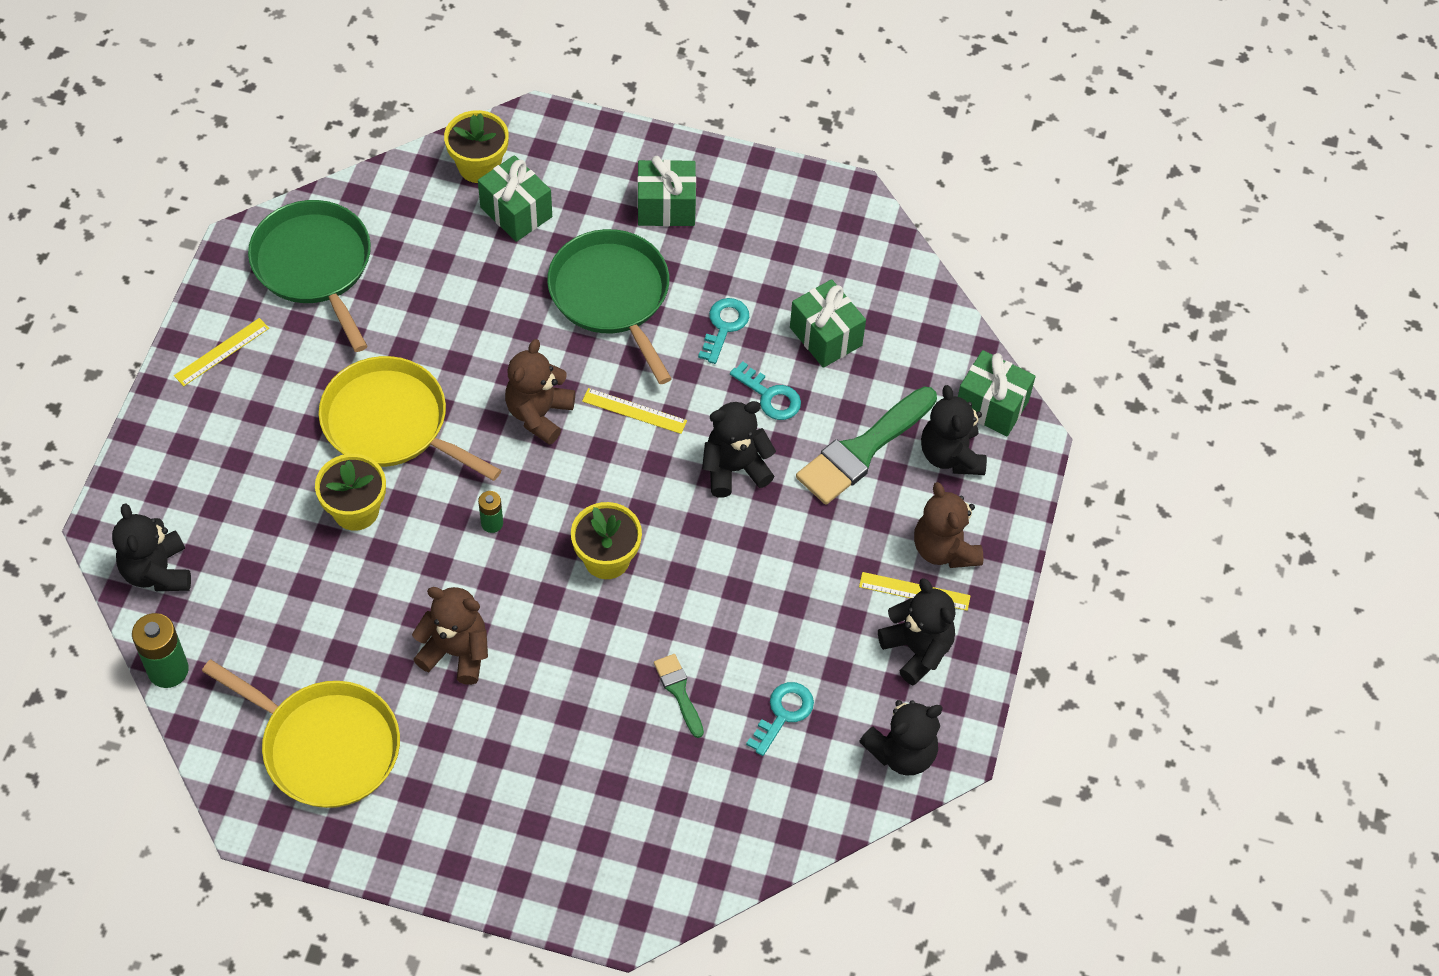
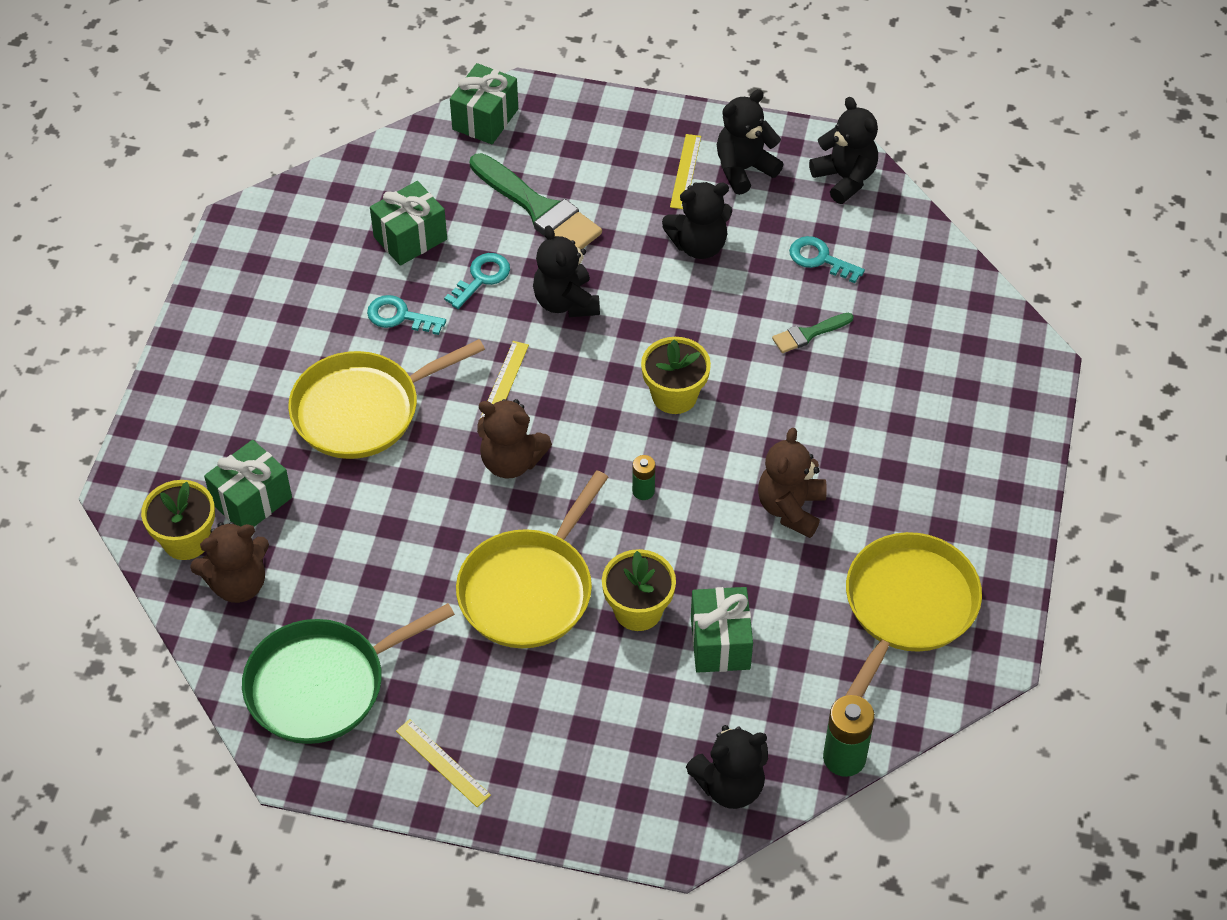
camera: 90 degrees left, 5 degrees down
(612, 296) = (363, 409): green pan -> yellow pan
(666, 207) = (248, 370): green gift -> green gift (720, 643)
(944, 549) = (640, 151): brown teddy bear -> brown teddy bear (238, 583)
(951, 455) = (541, 147): black teddy bear -> black teddy bear (698, 245)

